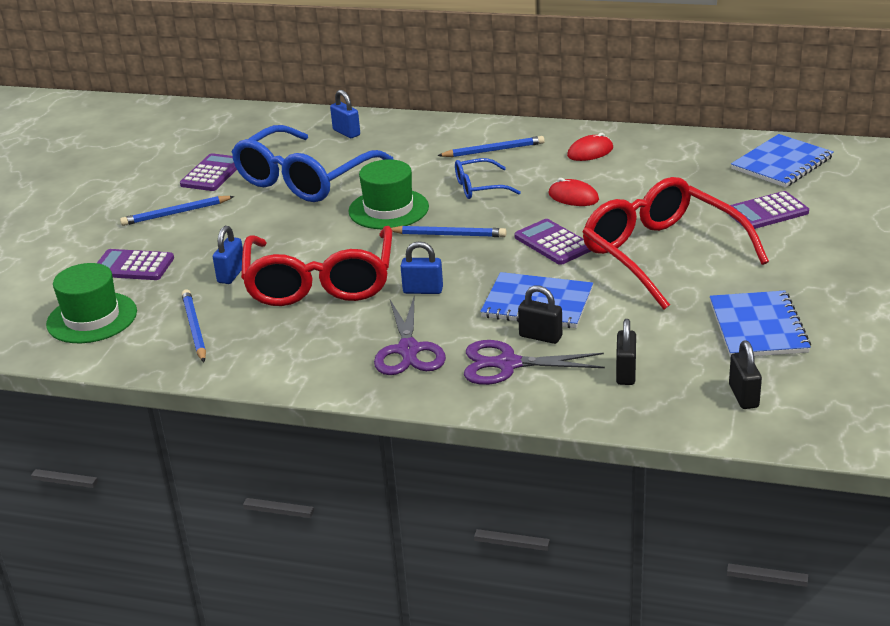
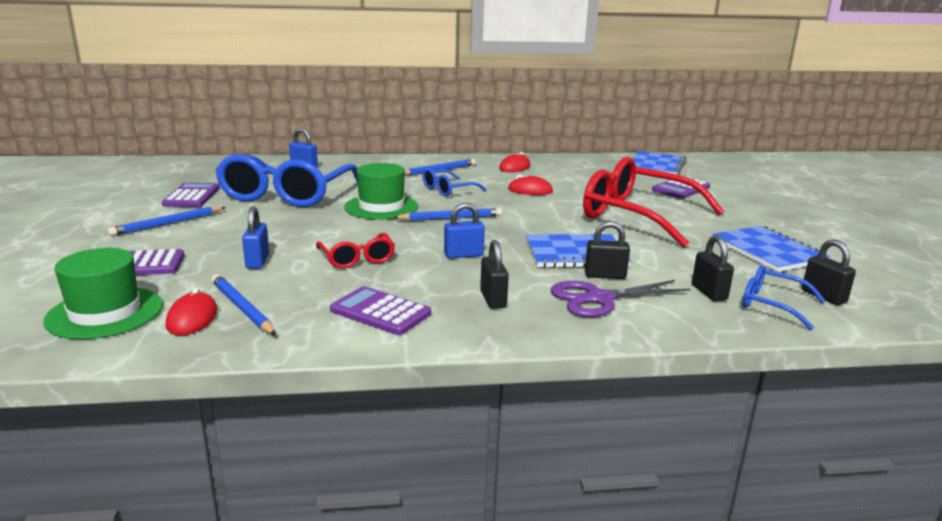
camera: 25 degrees left, 10 degrees down
(152, 333) = (192, 318): none -> red mouse
(320, 282) = (357, 258): red glasses -> red glasses, size x0.47
(408, 350) = (493, 299): purple scissors -> black padlock
(553, 243) = (545, 216): purple calculator -> purple calculator (380, 312)
(675, 397) = (772, 304): none -> blue glasses

